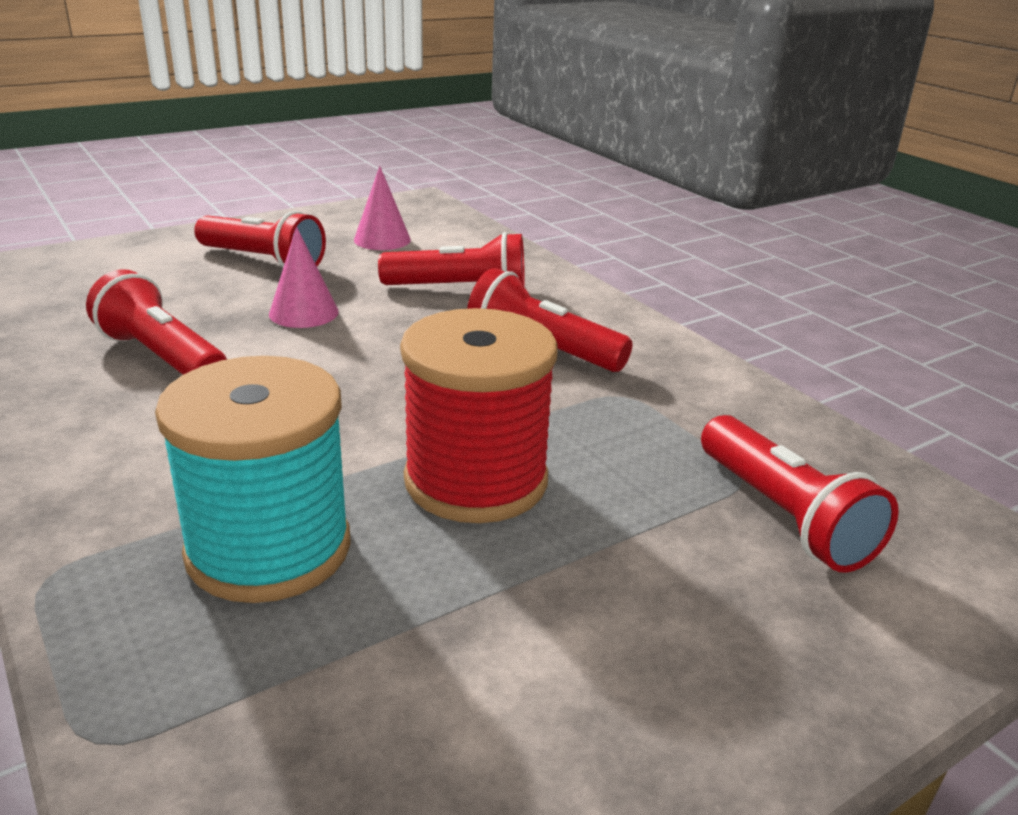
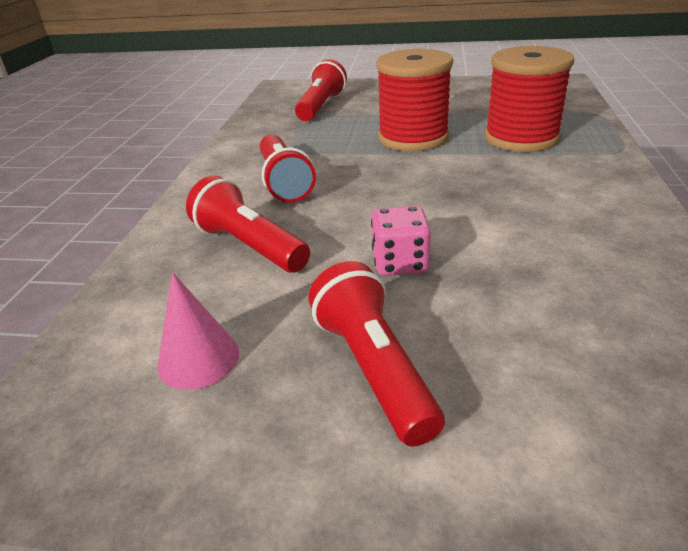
camera: 135 degrees left, 5 degrees up
(161, 357) = (545, 251): red flashlight -> none
(269, 548) = (521, 138): turquoise spool -> red spool
(303, 313) = (400, 263): pink cone -> pink dice

